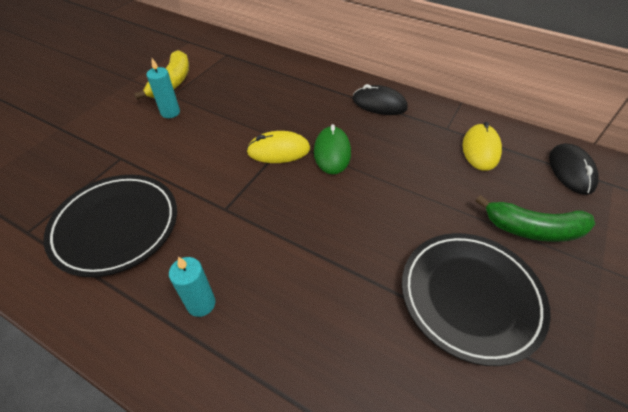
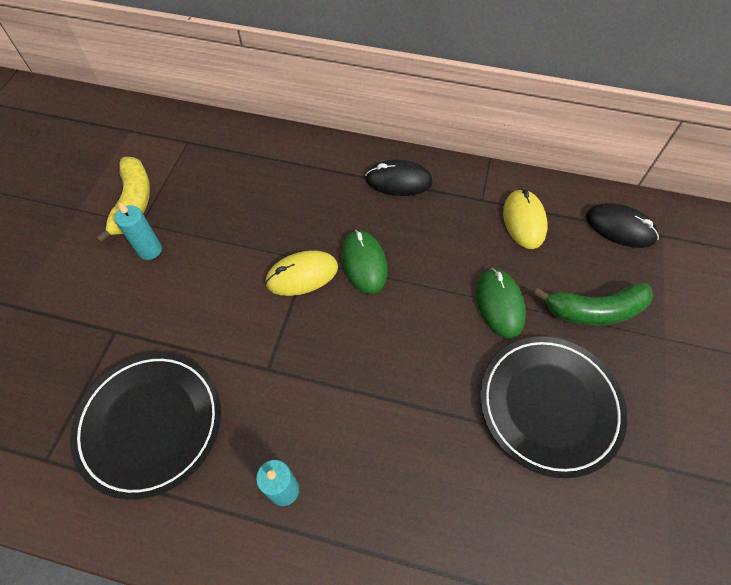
camera: 15 degrees left, 10 degrees up
(442, 205) = (499, 304): none -> green mouse
(571, 171) = (620, 227): black mouse -> black mouse turned 45 degrees counterclockwise

